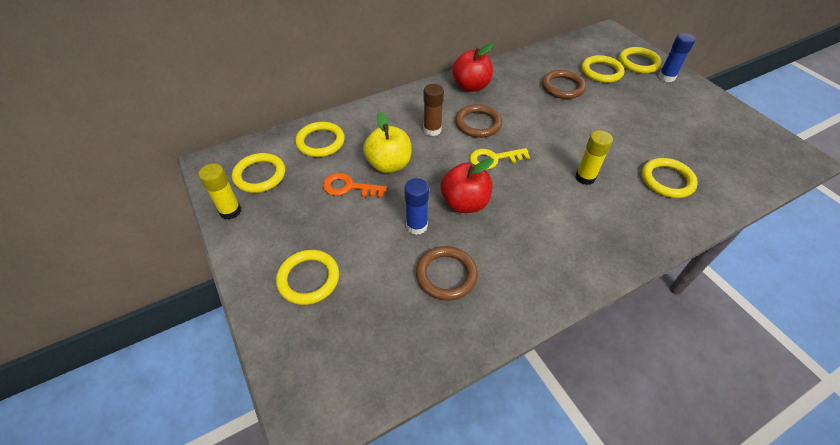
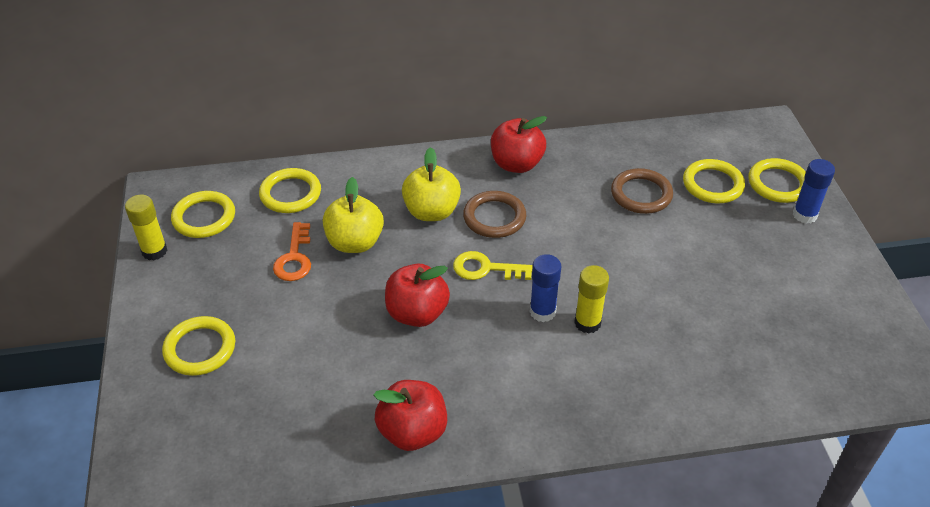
camera: 20 degrees right, 5 degrees down
(349, 187) = (294, 258): orange key -> orange key turned 120 degrees counterclockwise
(416, 226) = (346, 324): blue glue stick -> blue glue stick (542, 312)
(432, 130) = (431, 212): brown glue stick -> yellow apple
(446, 275) = (347, 388): brown ring -> none
(515, 293) = (413, 432): none -> red apple
(667, 180) = (695, 356): yellow ring -> none

